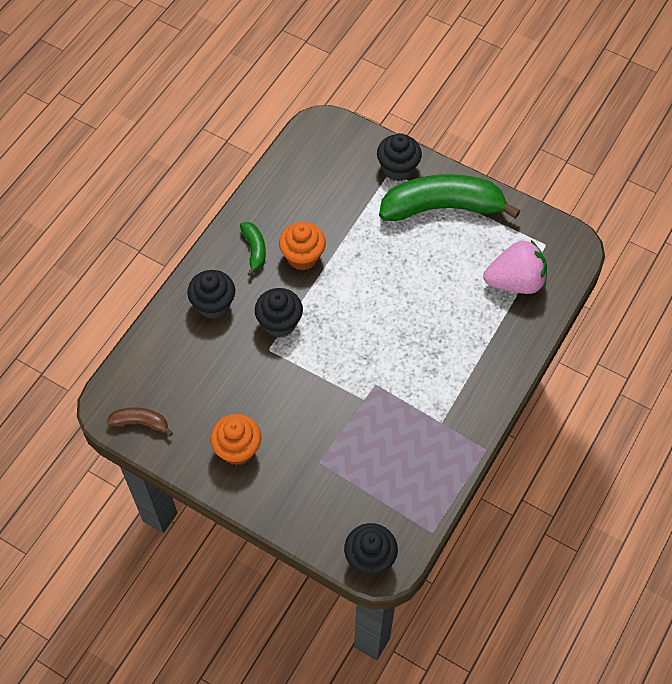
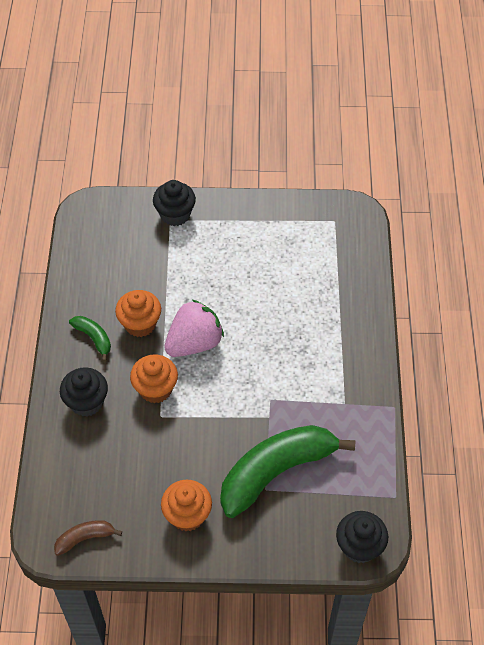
camera: 30 degrees left, 5 degrees down
(279, 323) = (155, 389): black cupcake -> orange cupcake
(442, 207) = (232, 229): green banana -> green banana (276, 472)
(515, 282) = (329, 261): pink strawberry -> pink strawberry (194, 343)

